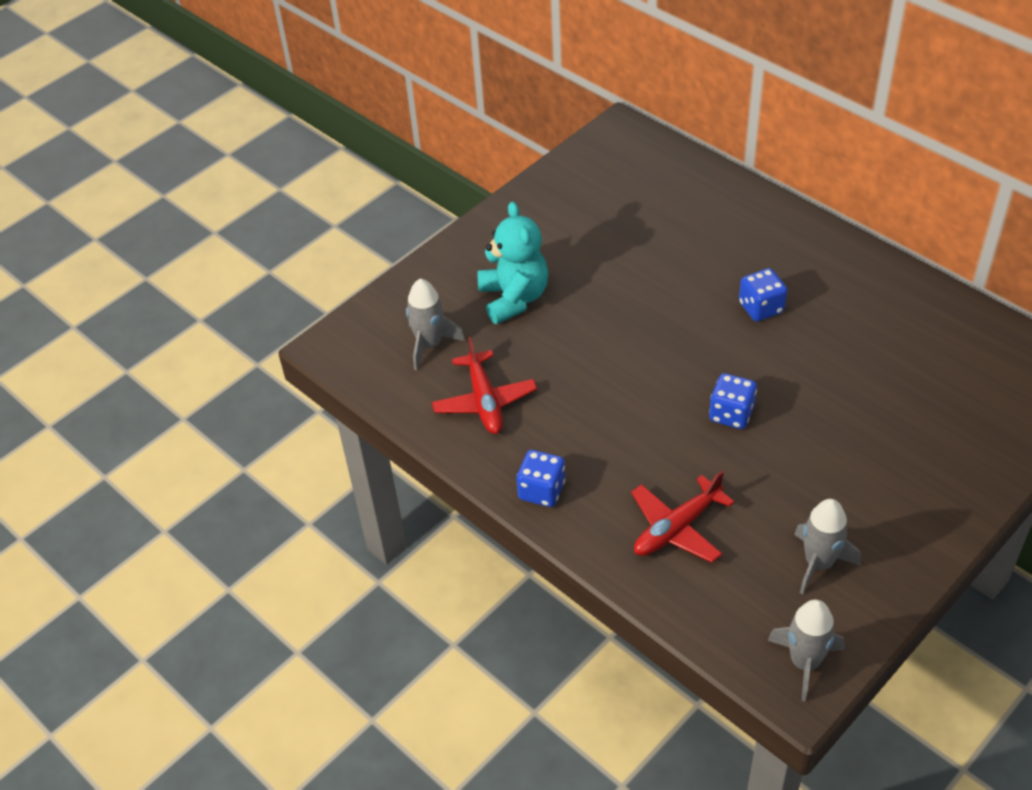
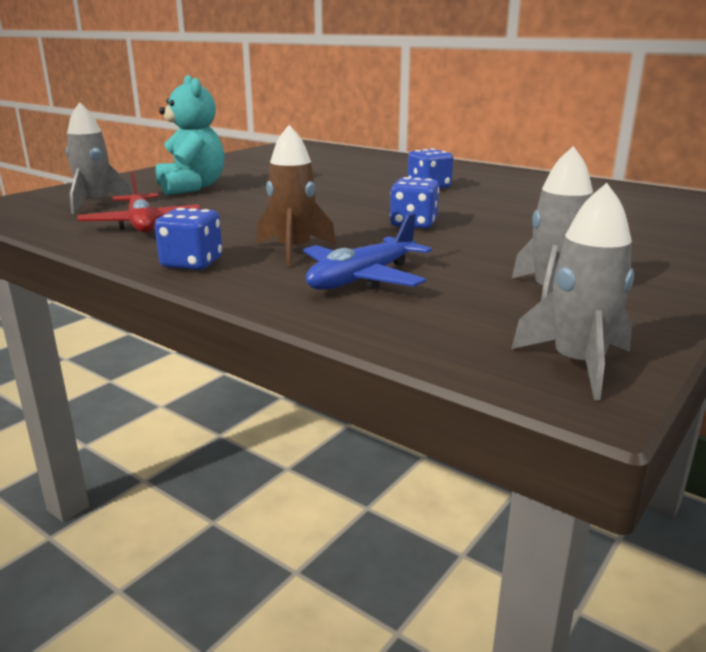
camera: 10 degrees left, 25 degrees down
(622, 470) = (293, 251): none -> brown rocket
(676, 528) = (362, 279): red plane -> blue plane

